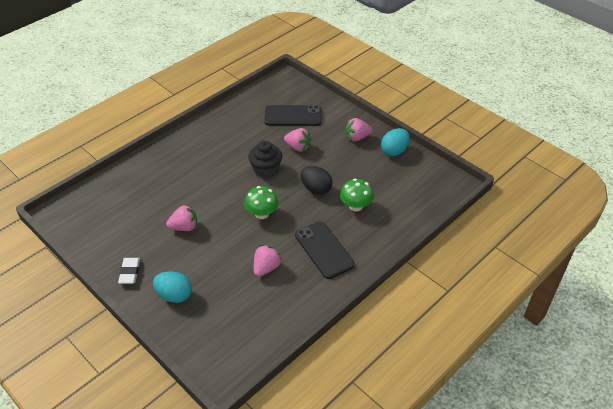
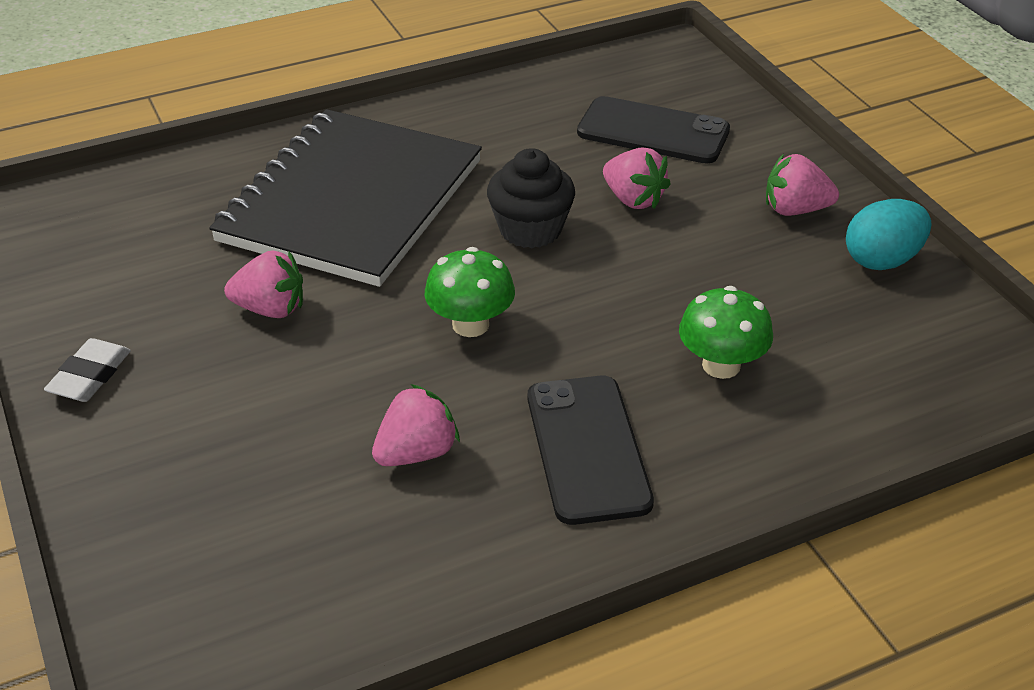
camera: 20 degrees right, 5 degrees down
(174, 295) = (160, 456): turquoise egg -> none
(192, 174) = (351, 201): none -> black notebook
(316, 189) = (634, 301): black egg -> none

